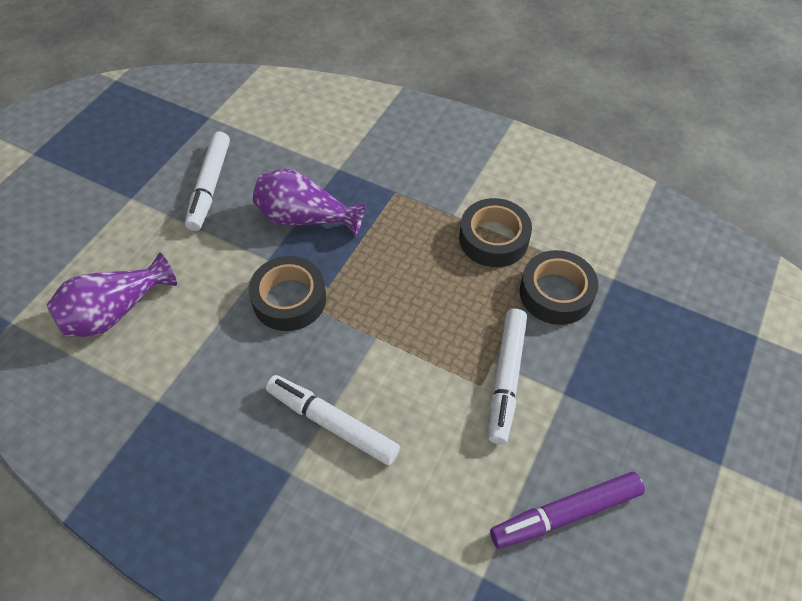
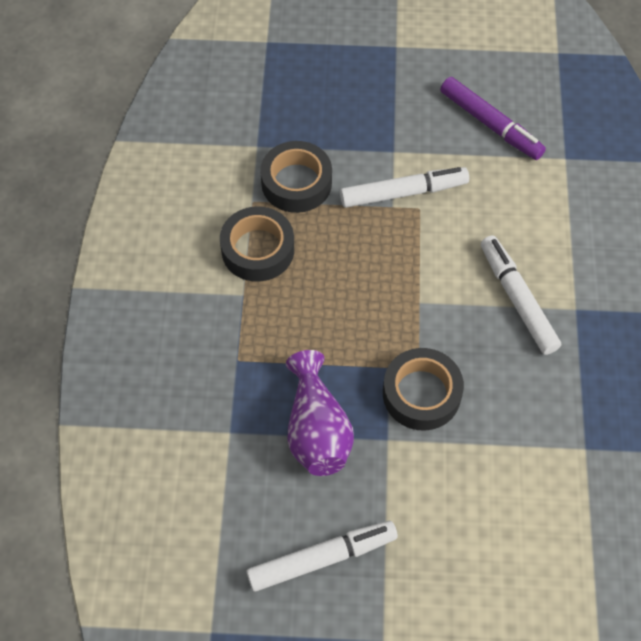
camera: 115 degrees left, 5 degrees up
(116, 311) = (526, 549): purple vase -> none
(332, 423) = (517, 299): white marker -> white marker turned 150 degrees clockwise

